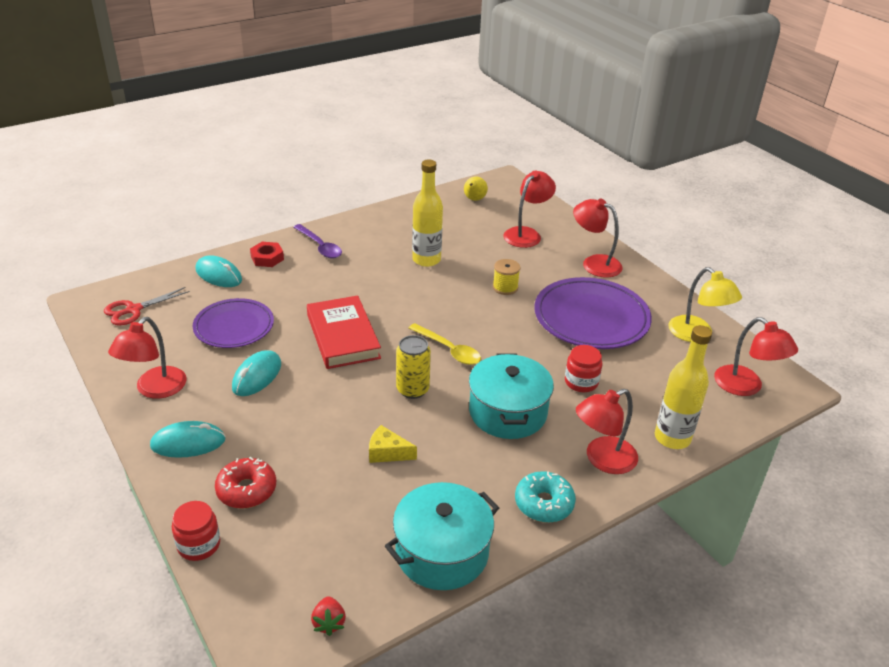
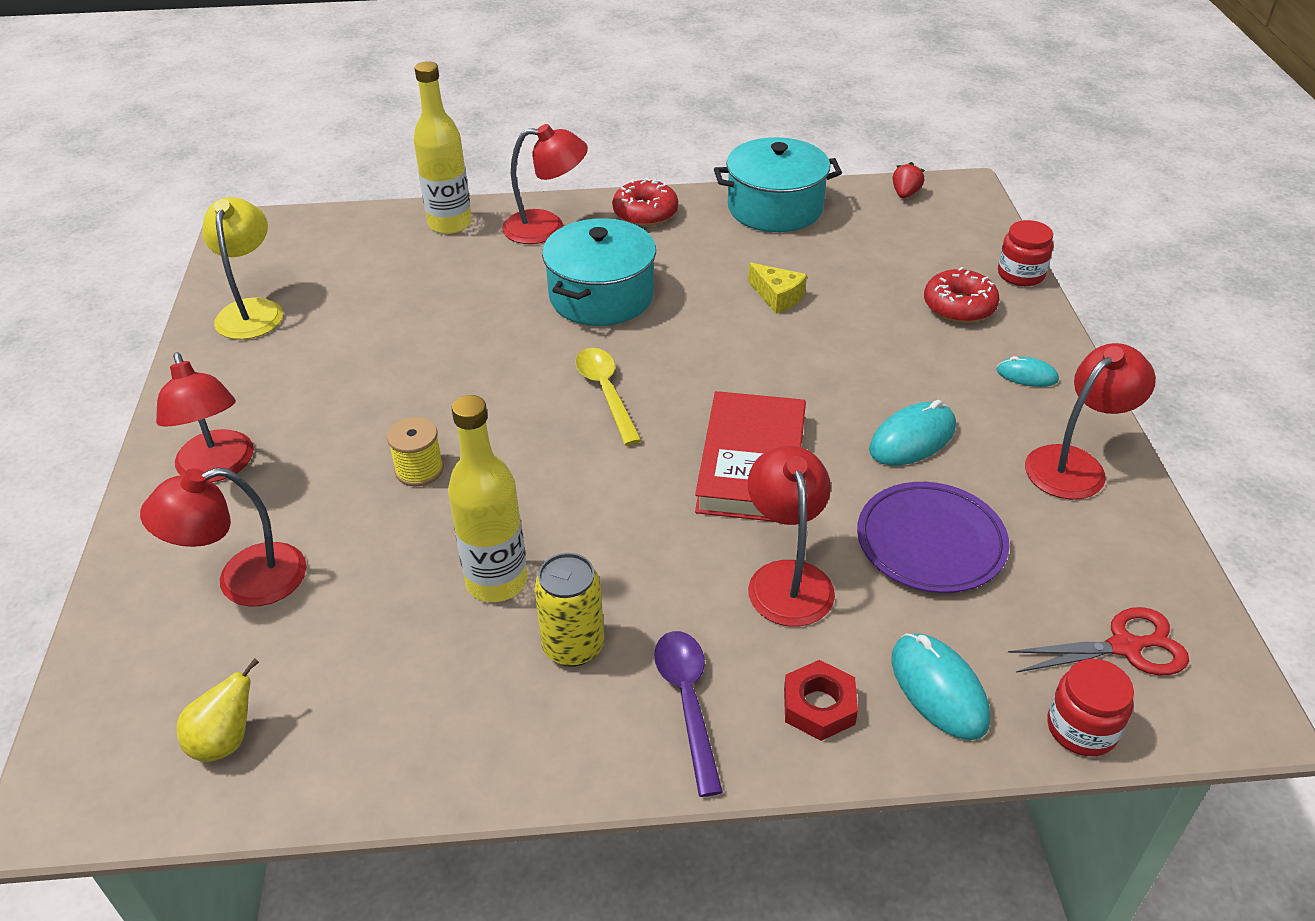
camera: 150 degrees left, 5 degrees up
(188, 443) = (1026, 375): turquoise mouse -> turquoise mouse, size x0.60
(412, 389) = (698, 355): yellow can -> yellow can (573, 646)
(544, 503) = (645, 213): turquoise donut -> red donut
(581, 382) = (476, 301): red jar -> red jar (1081, 728)
(591, 318) = (354, 376): purple plate -> none
(746, 387) = (296, 242): red lamp -> red lamp (787, 578)

